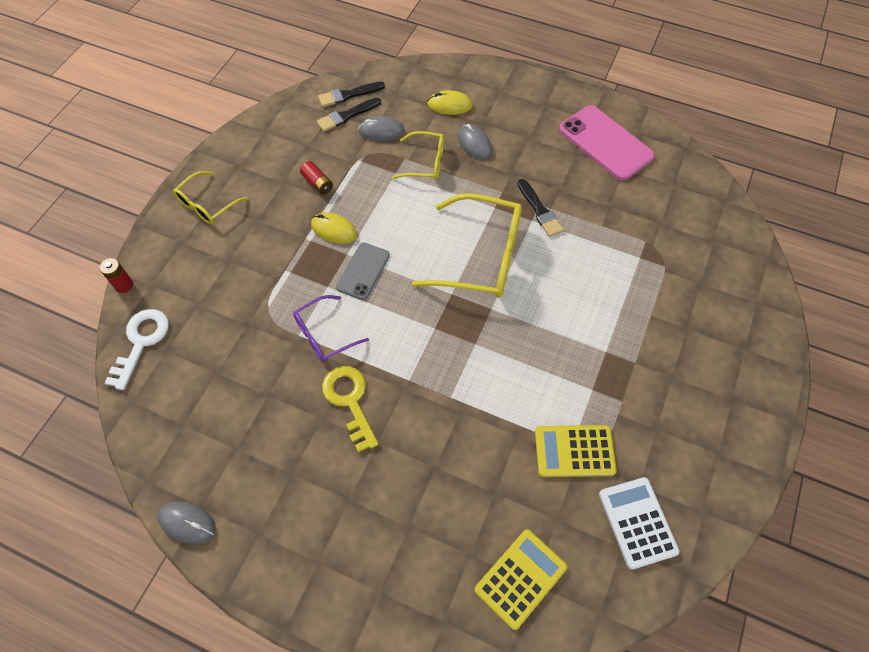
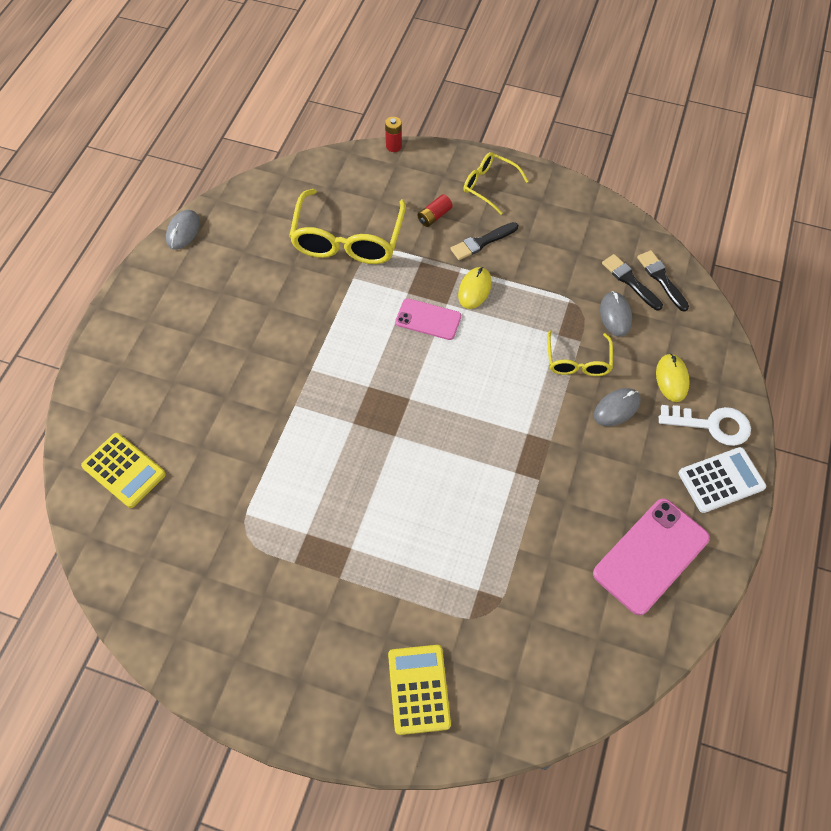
camera: 85 degrees right, 0 degrees up
(141, 342) = (339, 170): white key -> white key (711, 425)
(317, 183) = (531, 268): red battery -> red battery (434, 216)
(324, 335) = (354, 297): purple glasses -> none
(350, 401) = (288, 325): yellow key -> none
(363, 271) = (428, 319): grey phone -> pink phone
(481, 257) = (458, 423): yellow glasses -> yellow glasses (348, 240)
(539, 210) = (530, 480): black brush -> black brush (482, 242)
(574, 451) = (240, 515): yellow calculator -> yellow calculator (419, 689)
(637, 522) = (168, 572): white calculator -> white calculator (721, 480)

